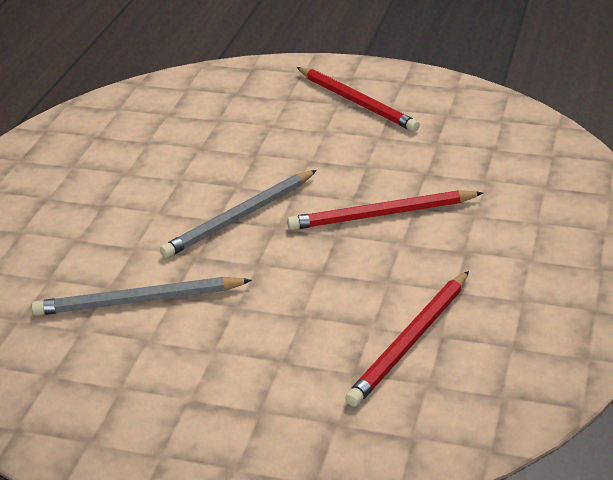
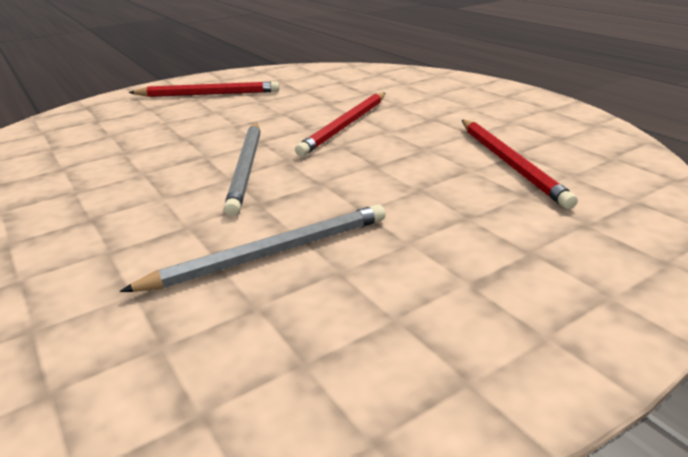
camera: 50 degrees left, 5 degrees down
(138, 301) = (271, 253): grey pencil -> grey pencil turned 150 degrees counterclockwise

